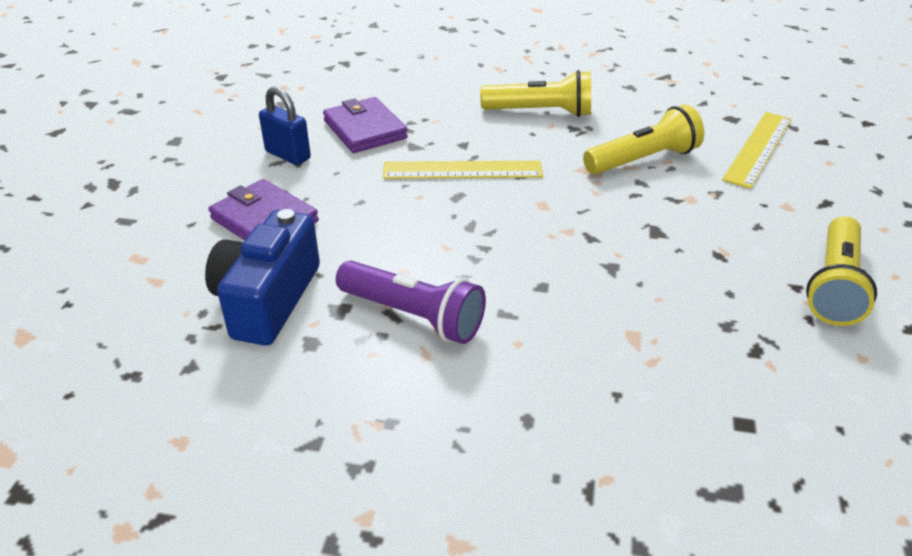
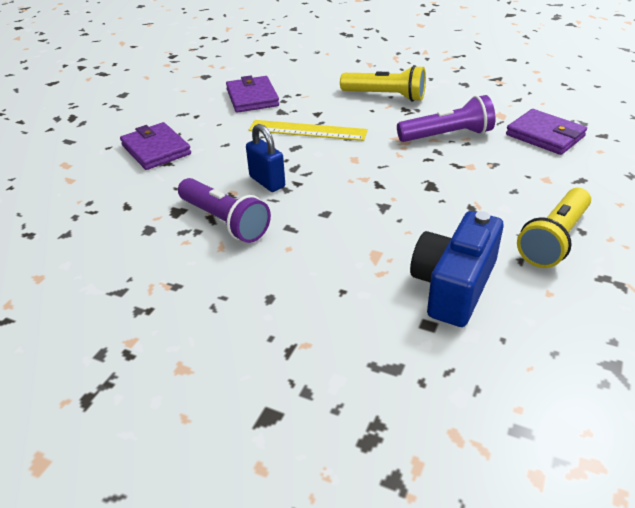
camera: 15 degrees right, 0 degrees up
(267, 300) = (133, 199): blue camera -> blue camera (453, 286)
(288, 155) = (192, 110): blue padlock -> blue padlock (267, 182)
(643, 160) = (447, 135): yellow flashlight -> purple flashlight
(758, 148) = (545, 135): yellow ruler -> purple wallet

